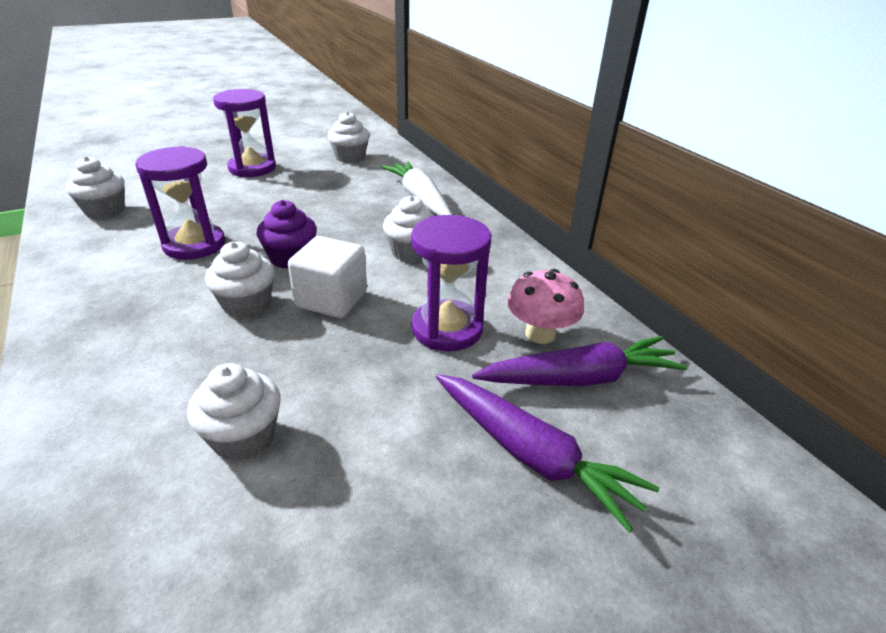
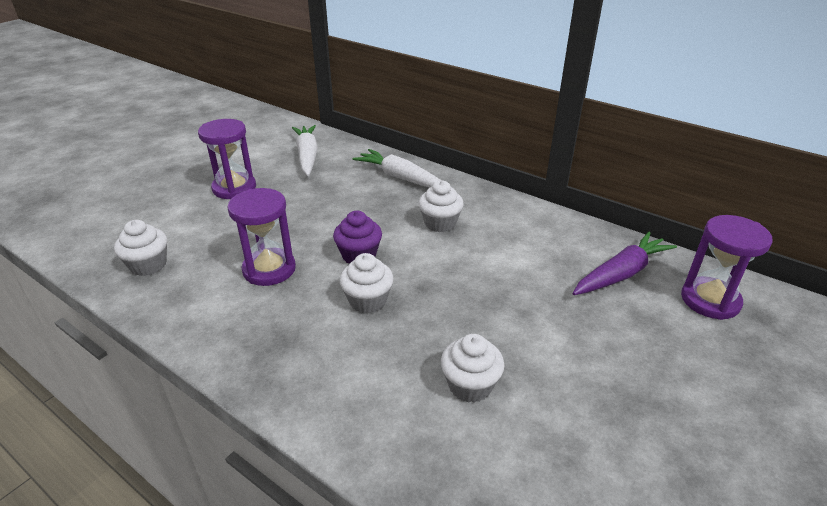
camera: 25 degrees left, 0 degrees up
(331, 299) = (423, 276): white cube -> none
(350, 157) = (307, 156): white cupcake -> white carrot
(447, 329) = (518, 270): purple hourglass -> purple hourglass (710, 300)
(531, 454) = (636, 327): purple carrot -> none
(540, 334) = (575, 254): pink mushroom -> none

